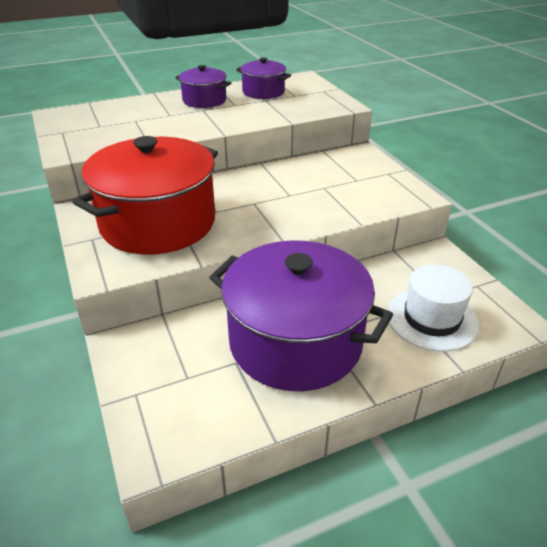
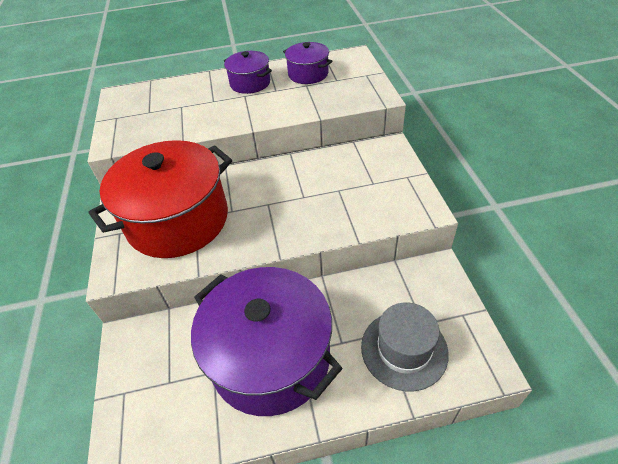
camera: 15 degrees right, 10 degrees up
(431, 319) = (404, 349): white hat -> grey hat

